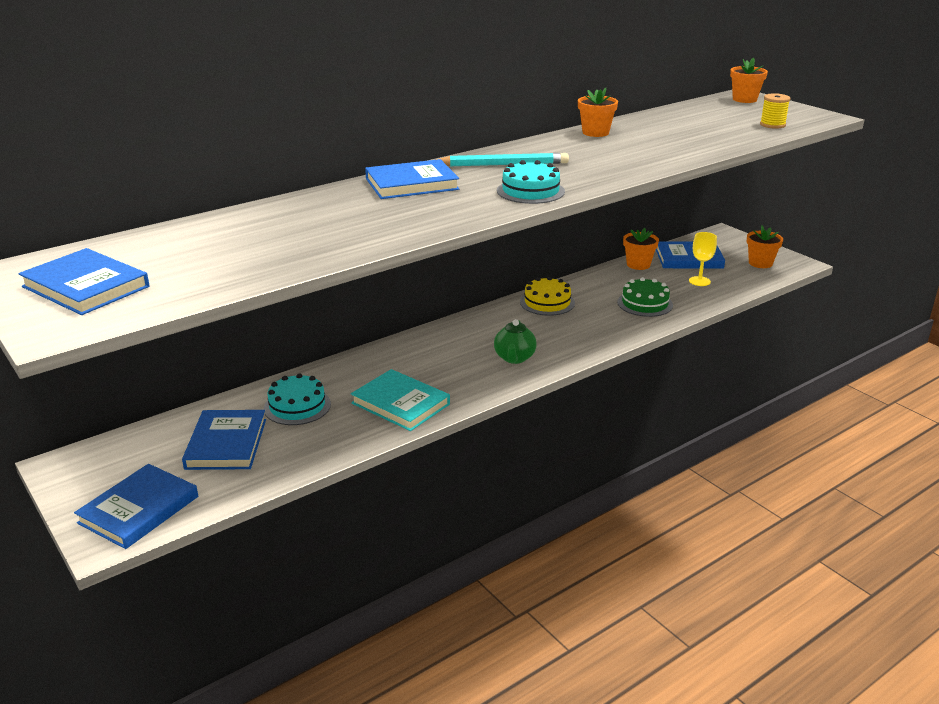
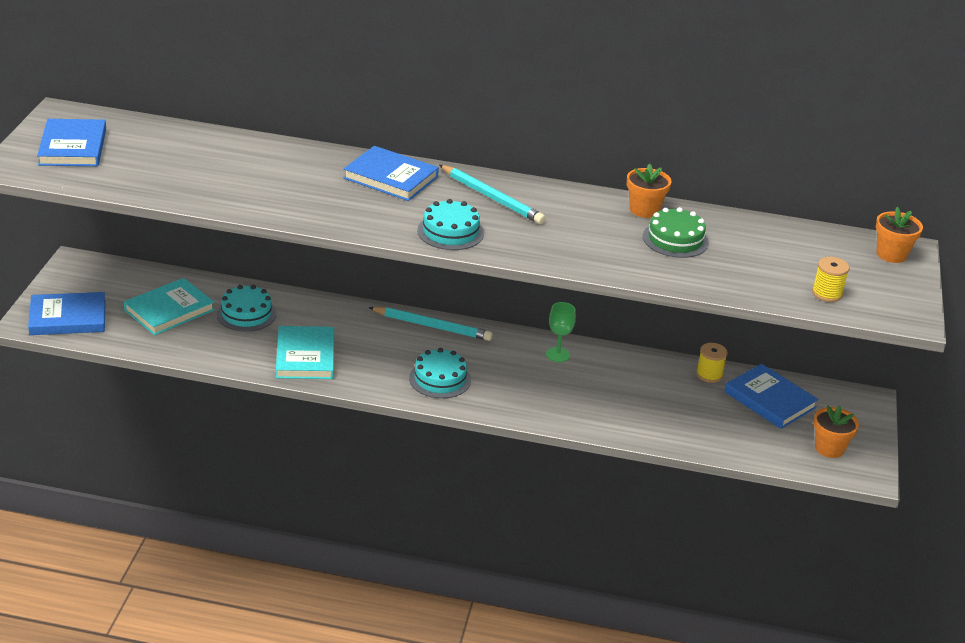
camera: 45 degrees right, 5 degrees up
(226, 444) = (169, 310): blue book -> turquoise book
(443, 333) = (432, 326): none -> turquoise pencil
(514, 358) = (440, 379): green teapot -> turquoise cake
(547, 302) = (557, 355): yellow cake -> green goblet
(638, 265) = (709, 375): orange flower pot -> yellow spool
(645, 303) = (633, 409): green cake -> green cake (675, 239)
(699, 281) = (728, 424): yellow goblet -> none

